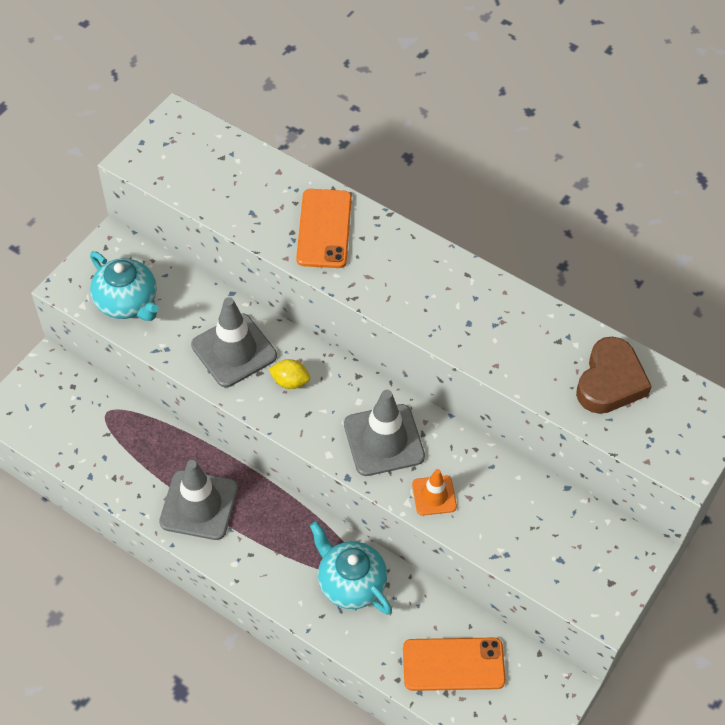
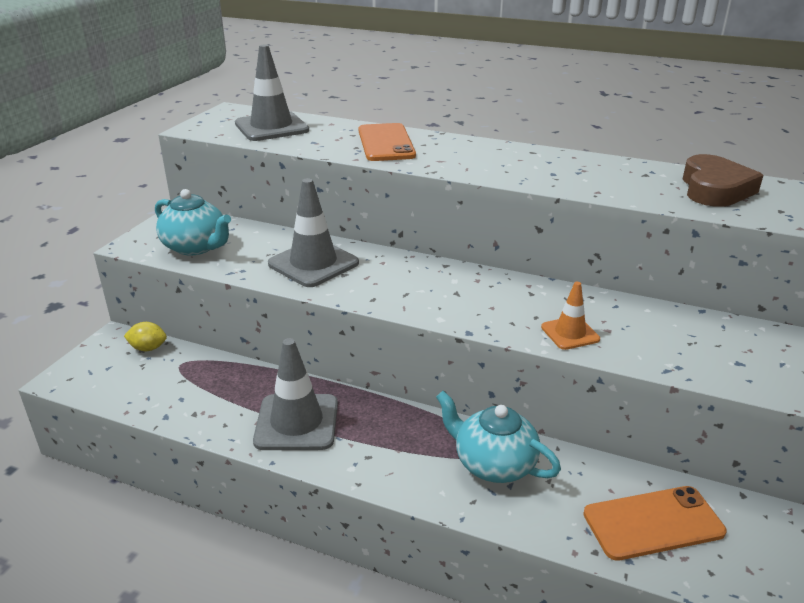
camera: 10 degrees left, 25 degrees down
(290, 382) = (378, 276): yellow lemon -> yellow lemon (148, 348)
(384, 440) = (494, 302): grey traffic cone -> grey traffic cone (271, 127)

